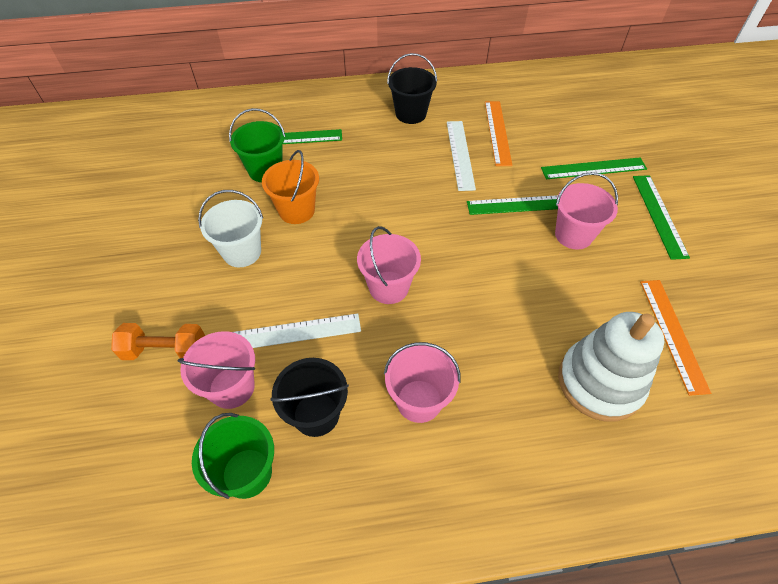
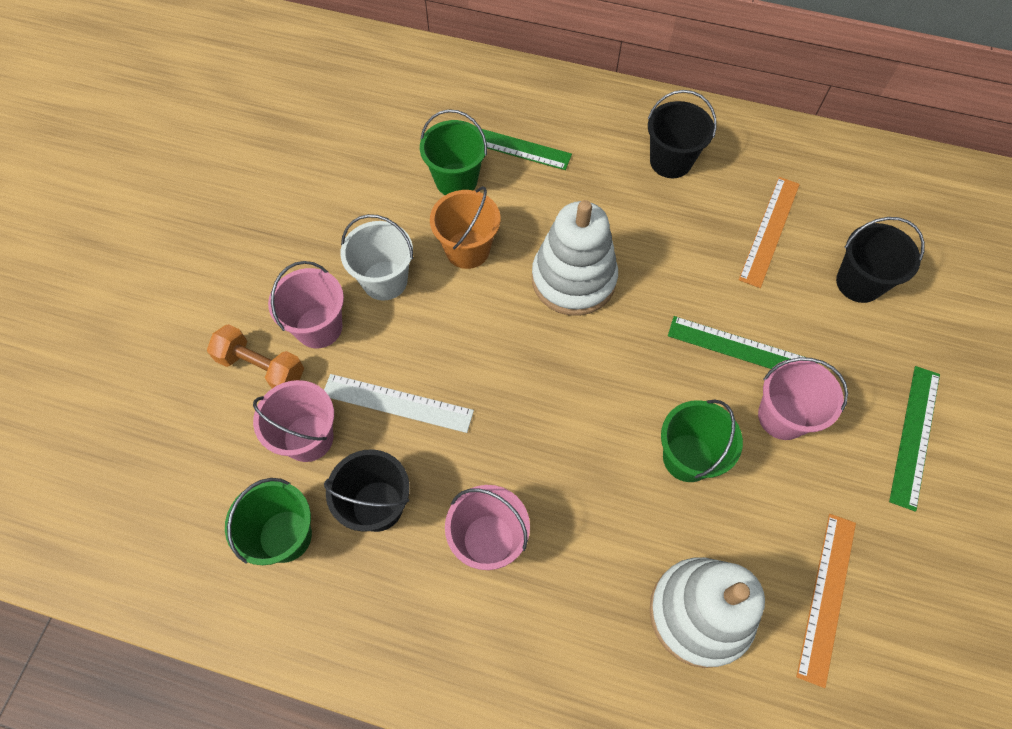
camera: 25 degrees right, 10 degrees up
(385, 203) = (573, 279): none -> white stacking toy
(388, 287) = (523, 392): pink bucket -> pink bucket (319, 327)
(460, 154) = (702, 245): white ruler -> none
(529, 284) = (687, 457): none -> green bucket
(570, 143) = (859, 283): none -> black bucket
(593, 168) = (868, 334): green ruler -> none

